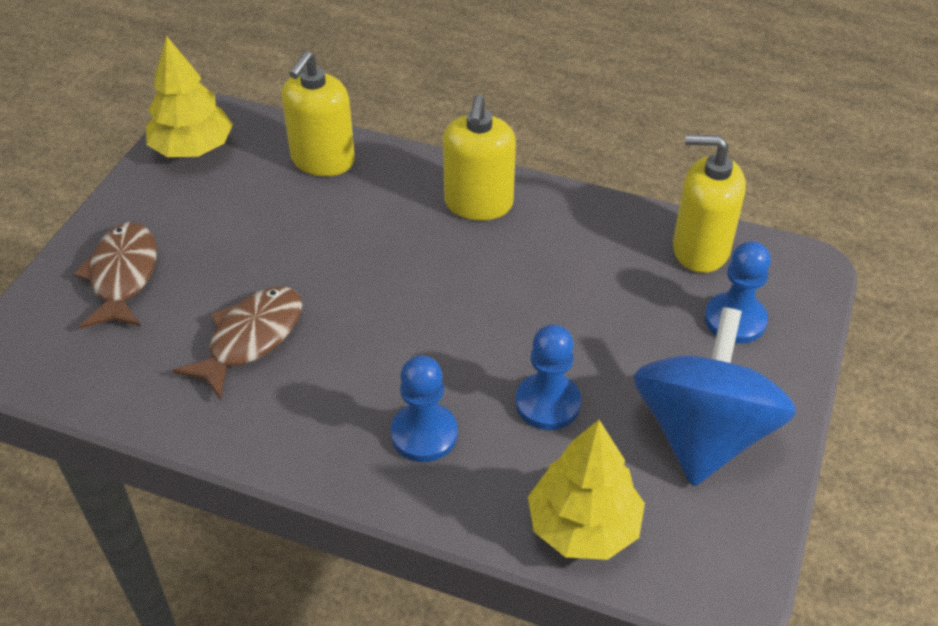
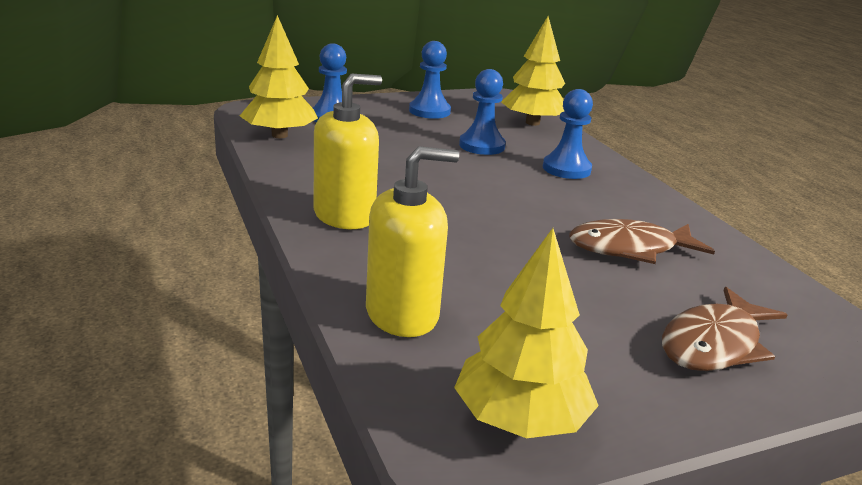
camera: 135 degrees left, 20 degrees down
(700, 249) = (279, 135): yellow soap dispenser -> yellow tree
(703, 434) = (429, 111): blue spinning top -> blue pawn

